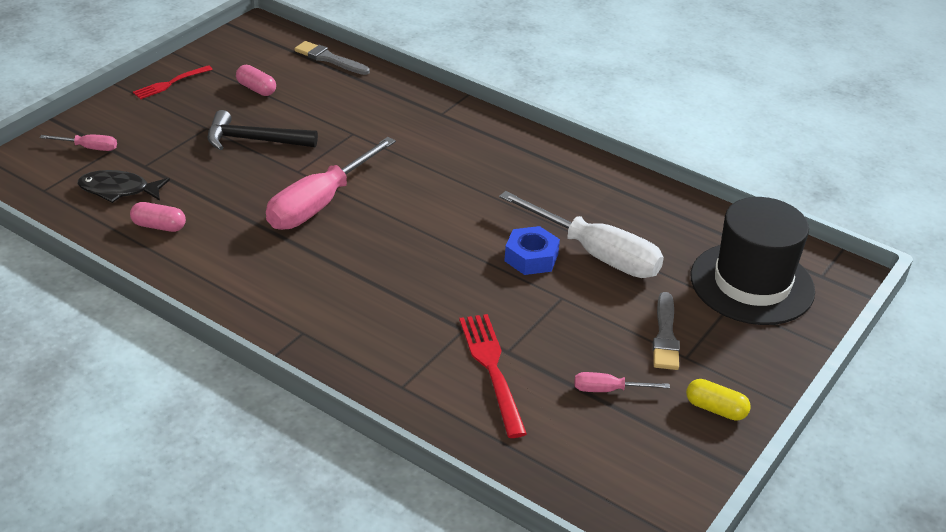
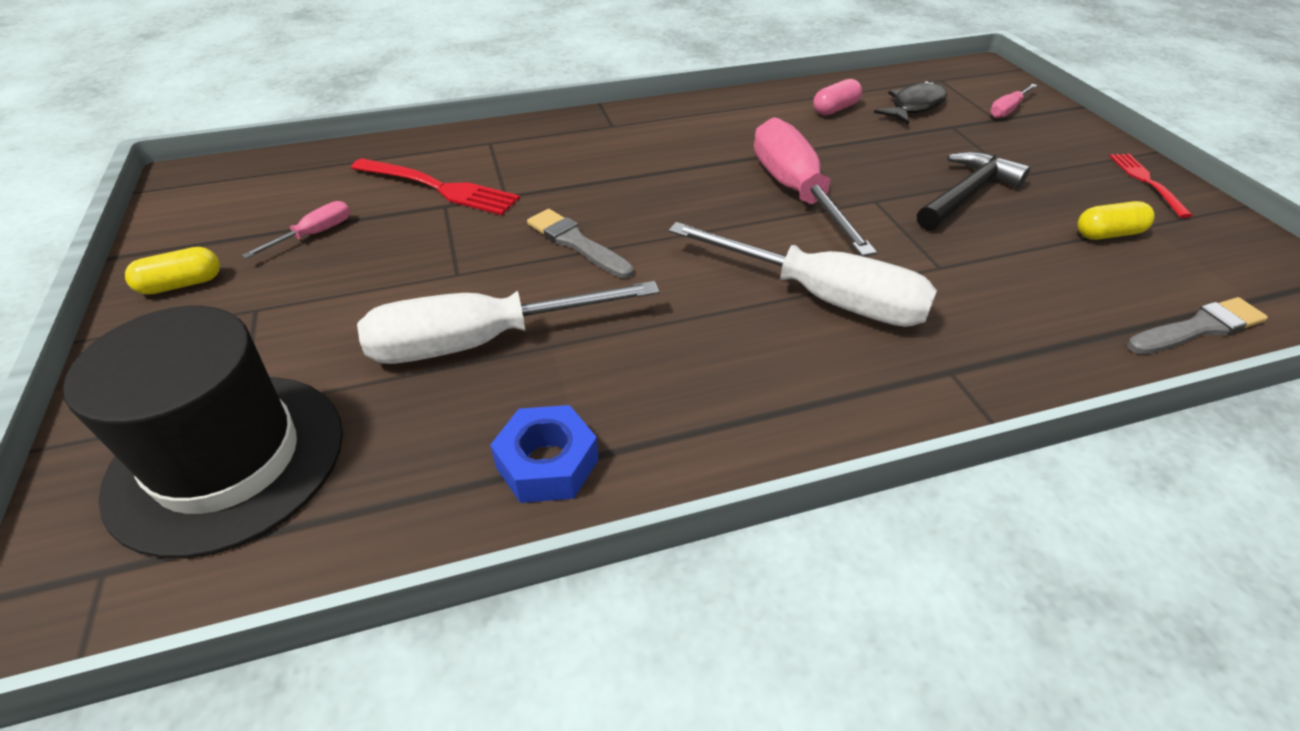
camera: 130 degrees right, 5 degrees up
(256, 89) = (1108, 234): pink capsule -> yellow capsule
(426, 161) = (823, 298): none -> white screwdriver
(531, 257) = (543, 286): blue nut -> blue nut (547, 463)
(665, 336) = (299, 313): grey brush -> grey brush (576, 243)

